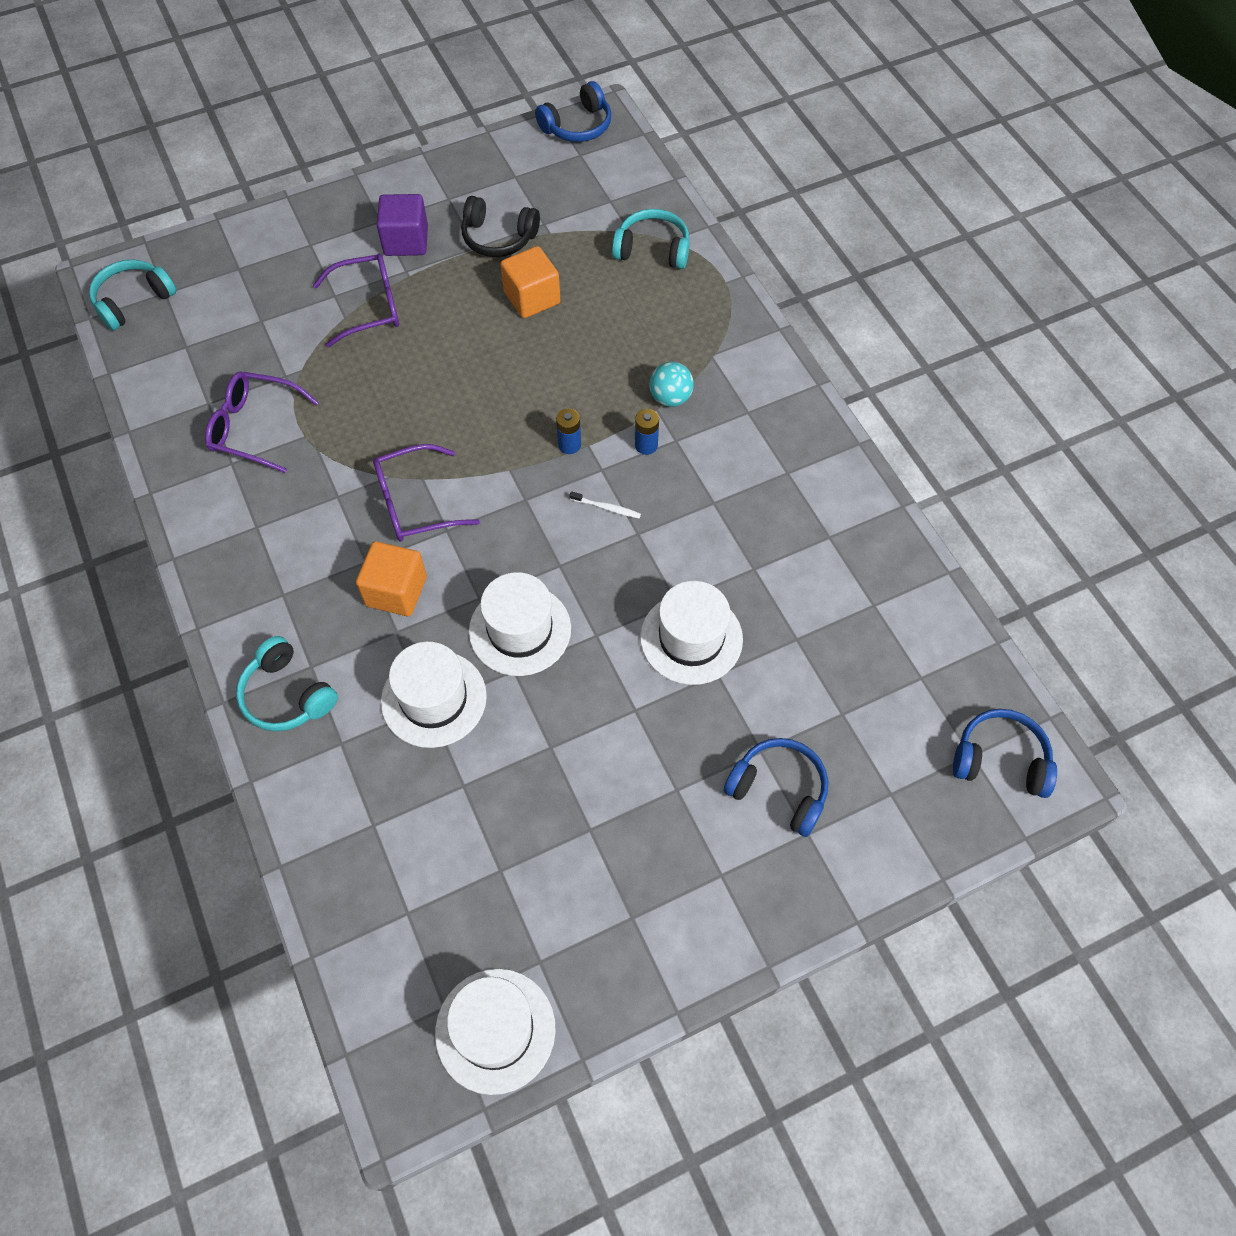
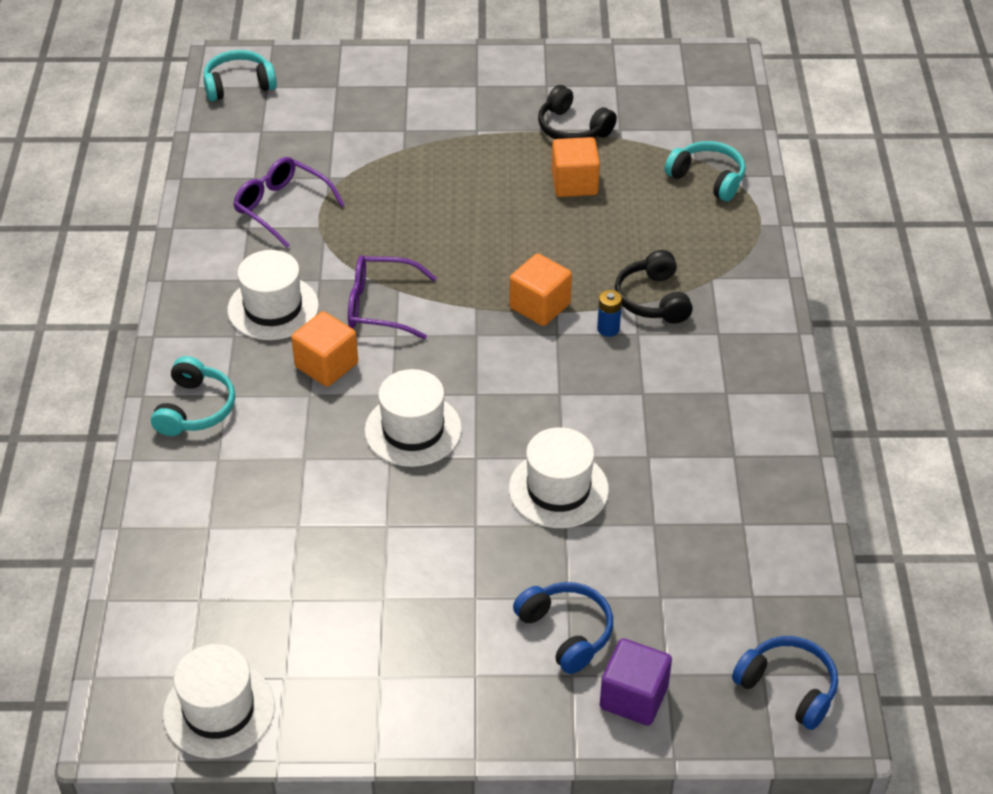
camera: 25 degrees right, 15 degrees down
(287, 695) = (195, 409): turquoise headphones -> turquoise headphones turned 150 degrees counterclockwise
(369, 307) = (429, 147): purple glasses -> none
(406, 241) = (490, 107): purple cube -> purple cube (633, 697)
(434, 699) = (311, 454): white hat -> white hat (273, 308)
(569, 445) = (540, 306): blue battery -> orange cube
(577, 126) = (697, 61): blue headphones -> none
(607, 508) = (544, 365): white toothbrush -> none
(670, 398) = (653, 299): turquoise ball -> black headphones

